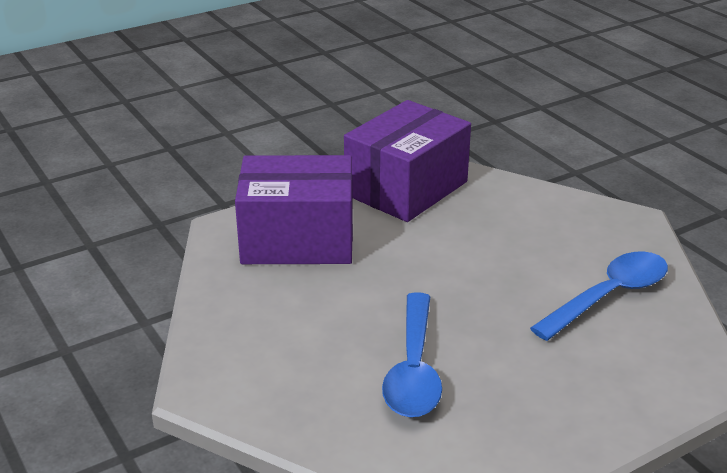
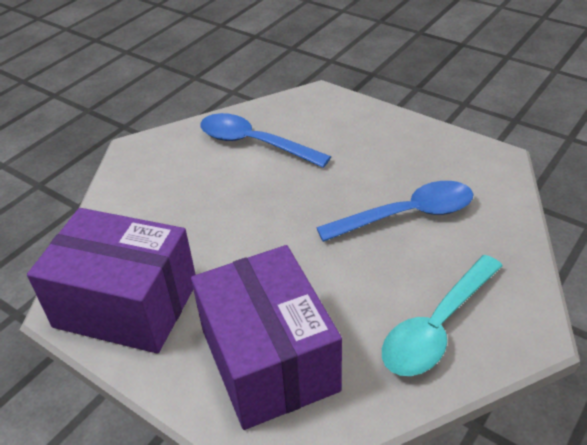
camera: 110 degrees left, 10 degrees up
(255, 333) = (437, 327): none -> turquoise spoon

